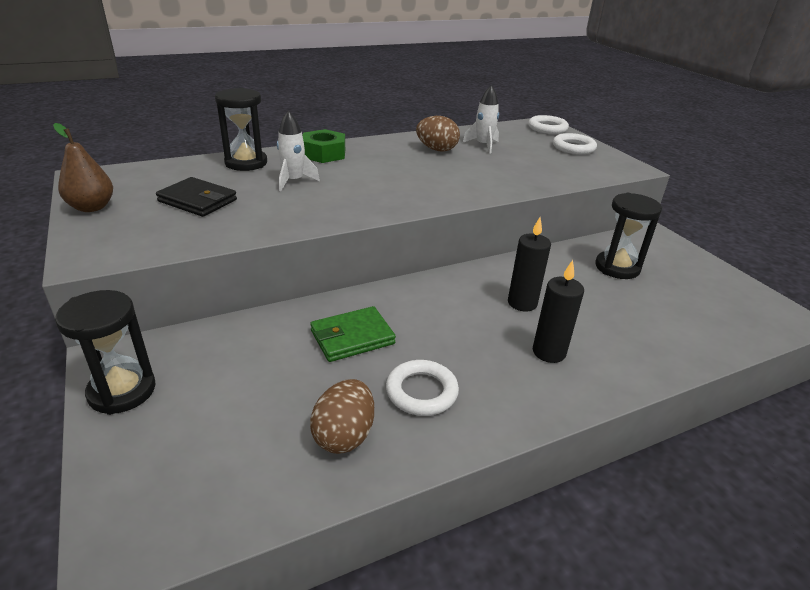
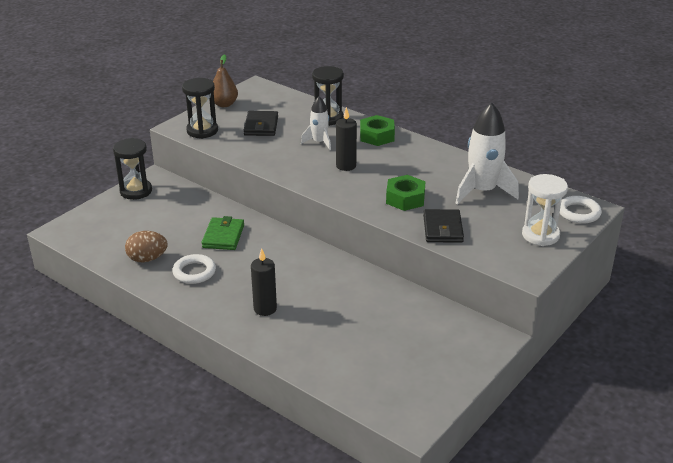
camera: 65 degrees right, 0 degrees up
(352, 337) = (223, 236): green wallet -> green wallet turned 60 degrees clockwise
(436, 149) = (444, 174): brown egg -> none
(466, 176) = (405, 199): none -> green nut
(483, 145) = (482, 191): white rocket -> white rocket, size x1.77
(522, 303) = (313, 288): black candle -> black candle (346, 166)
(537, 176) = (443, 229): none -> black wallet
(573, 147) = (540, 235): white ring -> white hourglass
(617, 267) = (409, 323): black hourglass -> black hourglass (202, 131)

